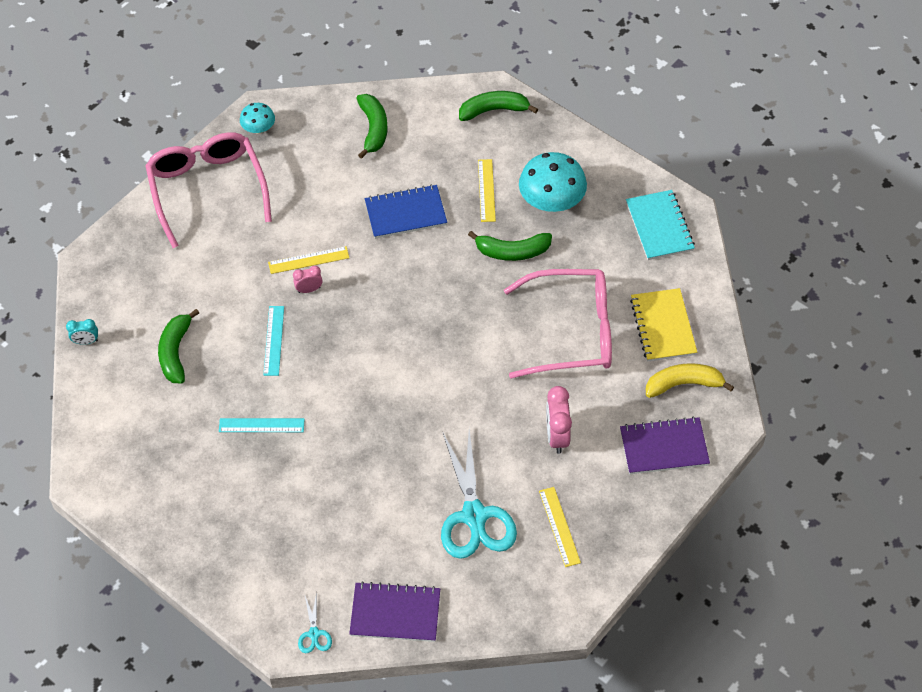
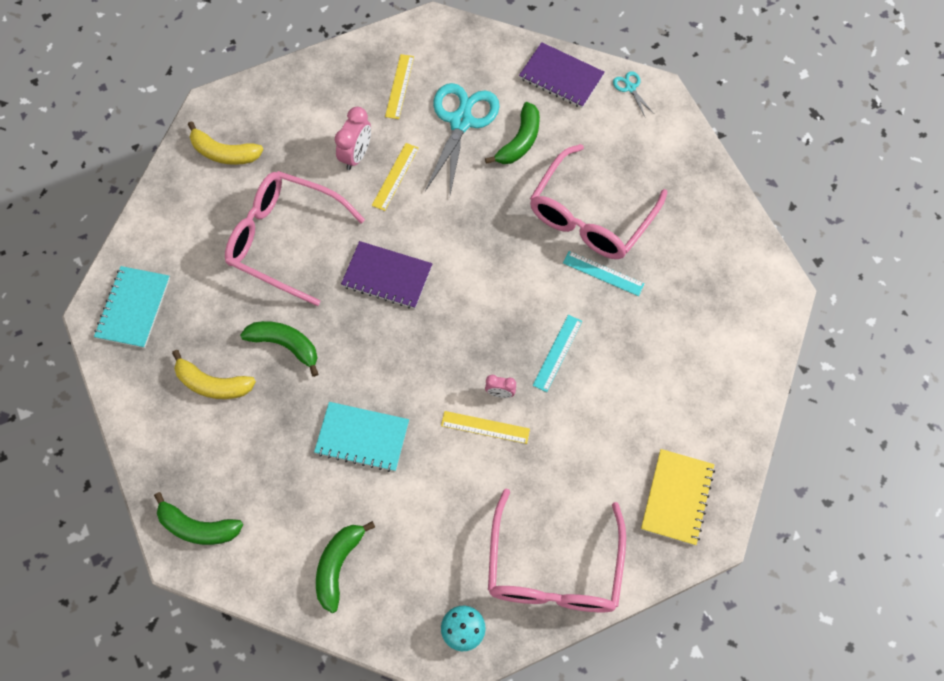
camera: 155 degrees left, 10 degrees up
(86, 341) = (741, 434): turquoise clock -> none
(176, 352) = (656, 382): green banana -> green banana (519, 141)
(297, 474) = (590, 216): none -> pink glasses
(314, 634) = (630, 88): turquoise scissors -> turquoise scissors turned 45 degrees counterclockwise
(405, 213) = (362, 437): blue notebook -> turquoise notebook
(486, 190) = (267, 427): yellow ruler -> yellow ruler (395, 176)
(551, 201) = (213, 384): turquoise mushroom -> yellow banana
(663, 326) = (203, 210): yellow notebook -> yellow notebook (676, 497)
(664, 447) = (277, 110): purple notebook -> purple notebook (387, 276)

